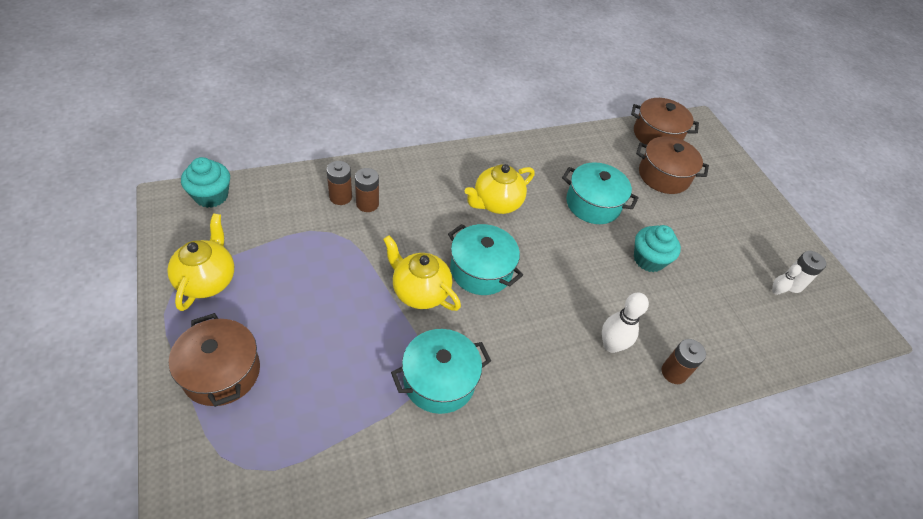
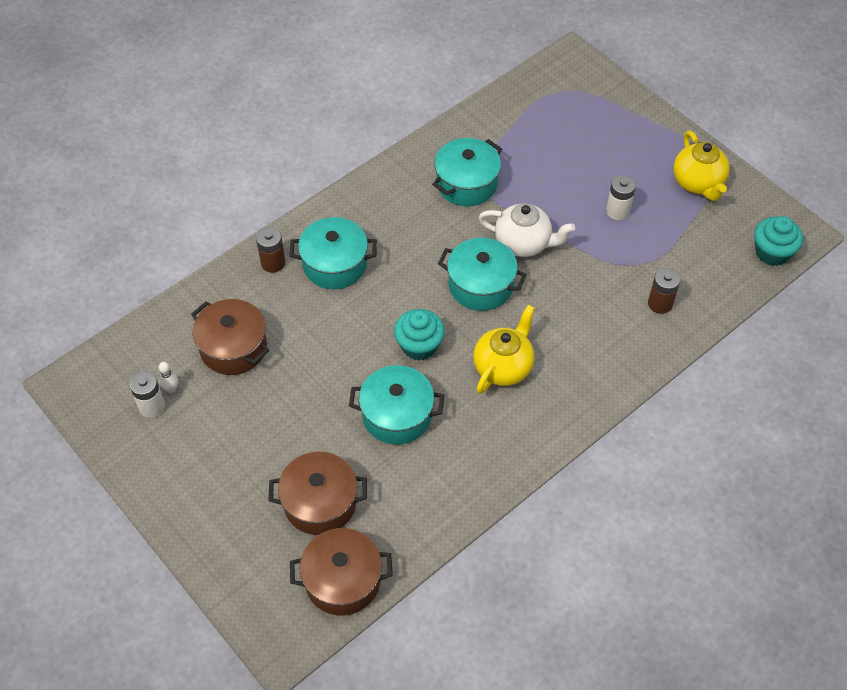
camera: 165 degrees right, 5 degrees up
(221, 372) = (625, 131): brown pot -> brown pot (233, 348)
(308, 285) = (618, 211): none -> white battery
(367, 204) = (629, 307): brown battery -> none
(420, 292) = (523, 243): yellow teapot -> white teapot
(611, 345) = (335, 264): white bowling pin -> turquoise pot
(648, 259) = (316, 369): turquoise cupcake -> turquoise cupcake (419, 345)

